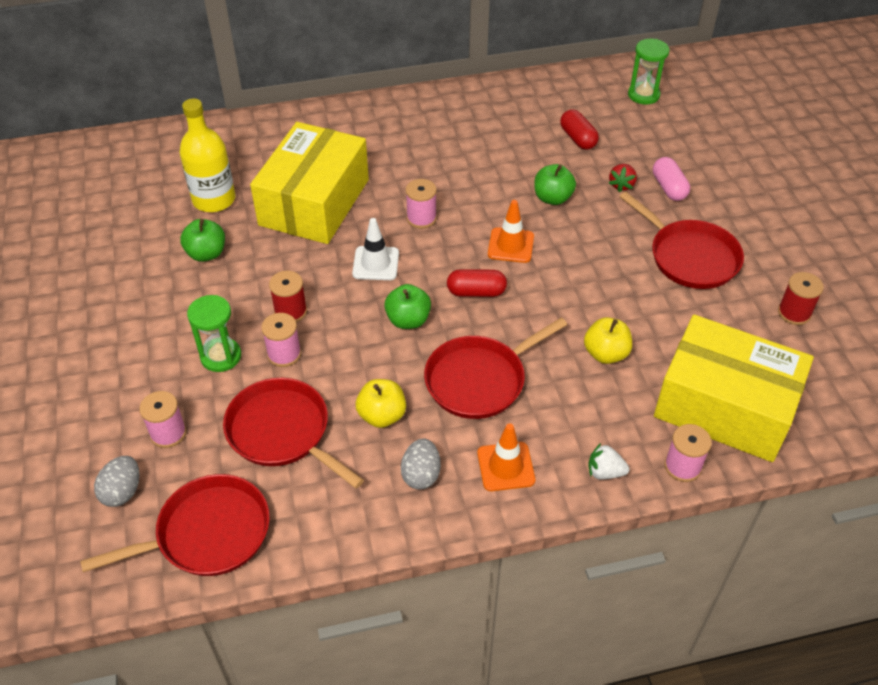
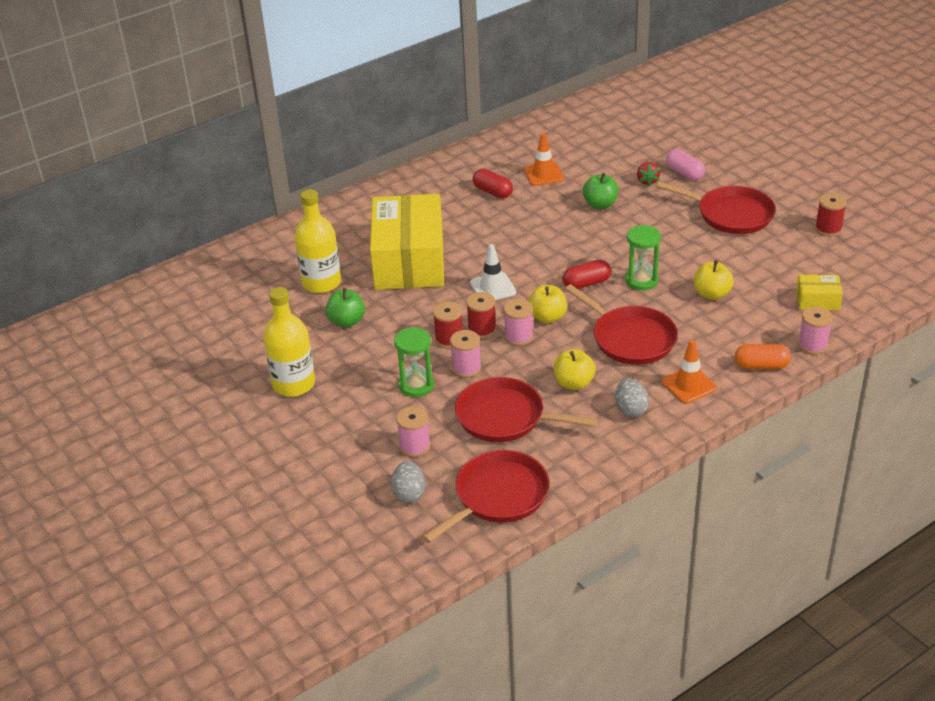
camera: 20 degrees left, 10 degrees down
(107, 310) = (294, 384): none -> yellow bottle
(331, 311) = (482, 329): none -> red spool
(408, 320) = (547, 317): green apple -> yellow apple
(421, 218) = (506, 247): pink spool -> pink spool (519, 337)
(479, 380) = (630, 339): red pan -> red pan turned 75 degrees counterclockwise
(510, 245) = (590, 245): orange traffic cone -> orange traffic cone (543, 174)
(578, 138) = (591, 158): red capsule -> red capsule (493, 192)
(605, 472) = (761, 366): white strawberry -> orange capsule
(643, 95) = (621, 114): green hourglass -> green hourglass (641, 280)
(725, 406) = (817, 300): yellow box -> yellow box, size x0.42

